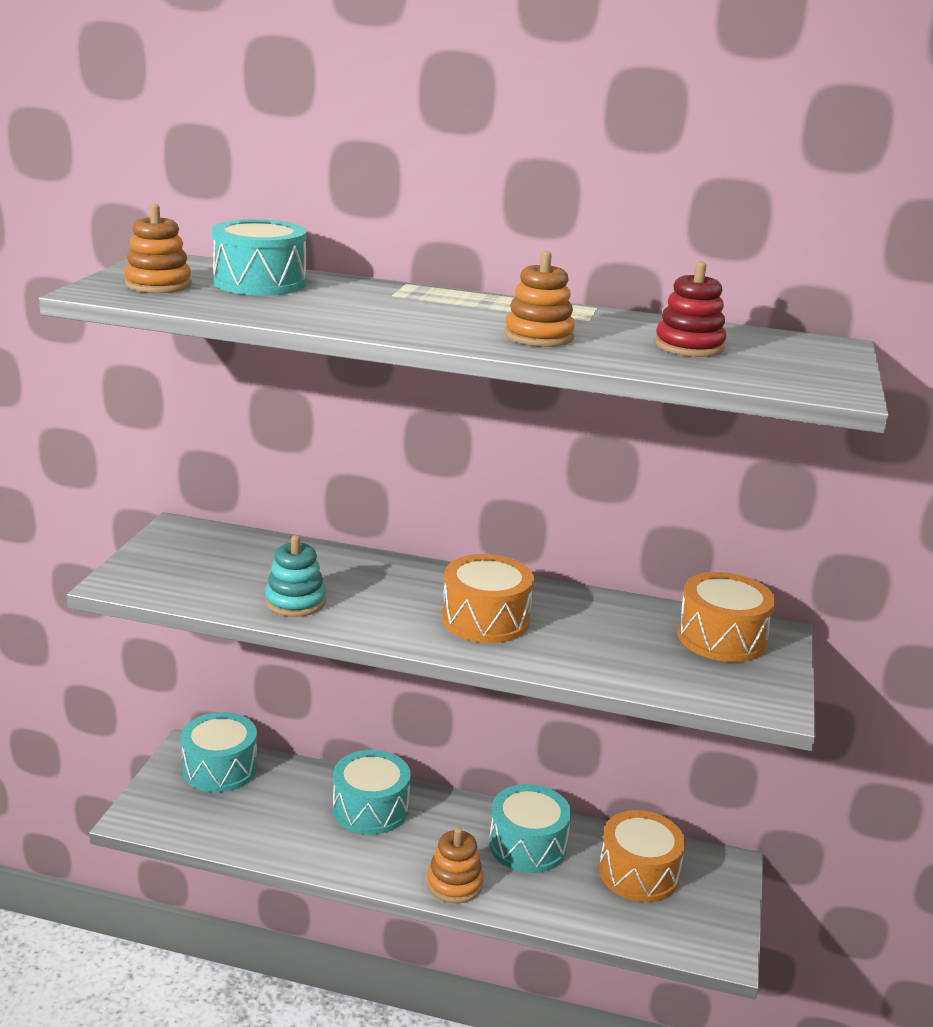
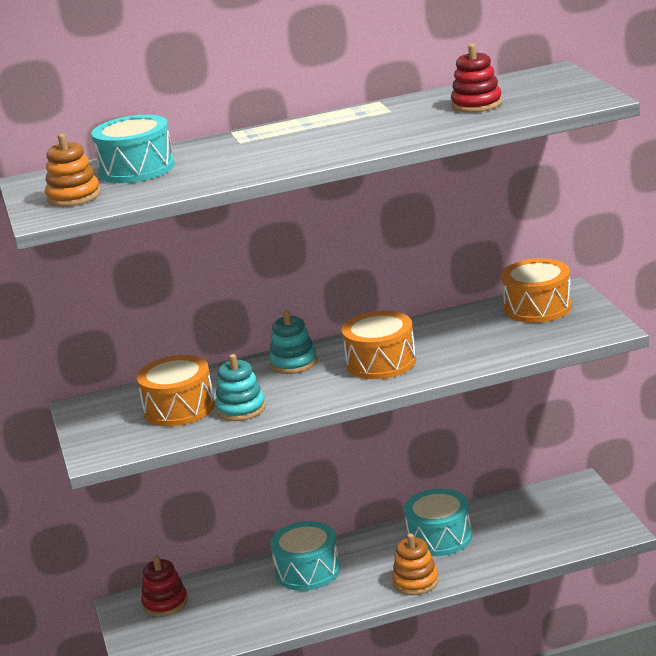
camera: 25 degrees left, 0 degrees up
(220, 768) = (165, 603): turquoise drum -> red stacking toy
(405, 578) = (293, 363): none -> turquoise stacking toy
(538, 336) = (382, 133): orange stacking toy -> none
(638, 873) = (527, 516): orange drum -> orange drum (179, 408)

